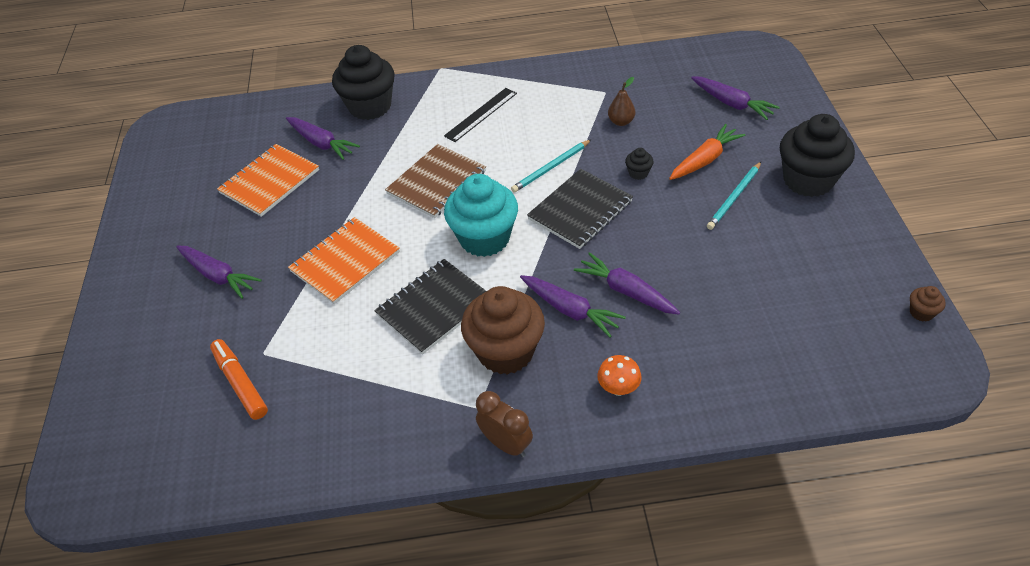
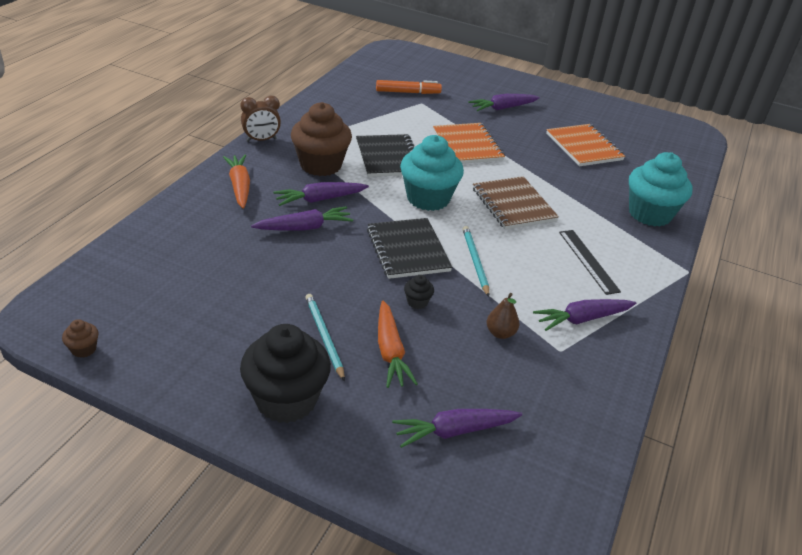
camera: 115 degrees right, 10 degrees down
(321, 143) = (614, 178): purple carrot -> purple carrot (582, 319)
(370, 106) = (649, 214): black cupcake -> turquoise cupcake
(618, 388) = (239, 186): orange mushroom -> orange carrot

